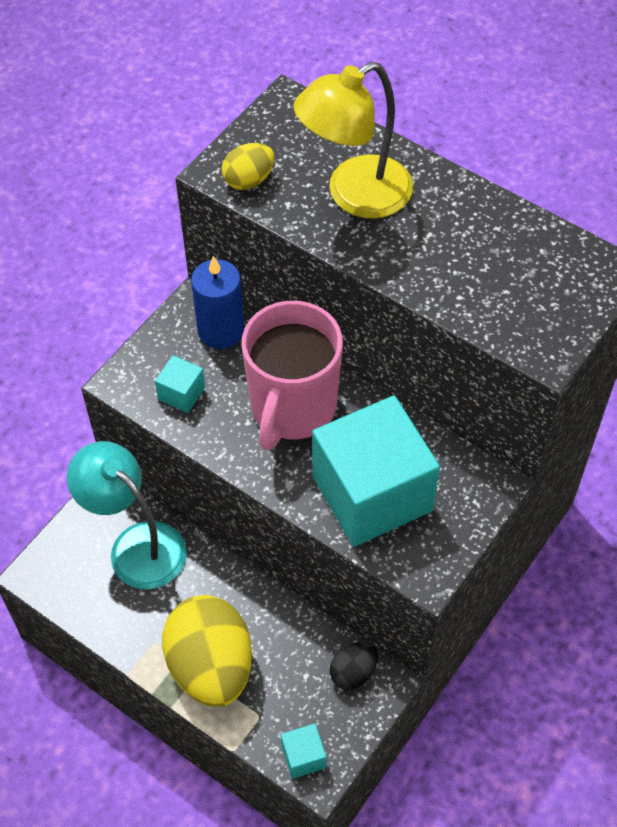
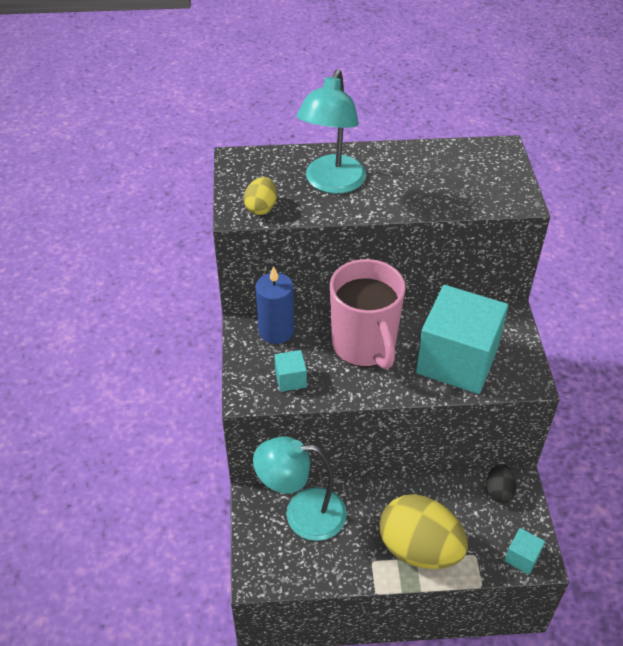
camera: 40 degrees left, 10 degrees down
(355, 195) = (331, 183): yellow lamp -> turquoise lamp

